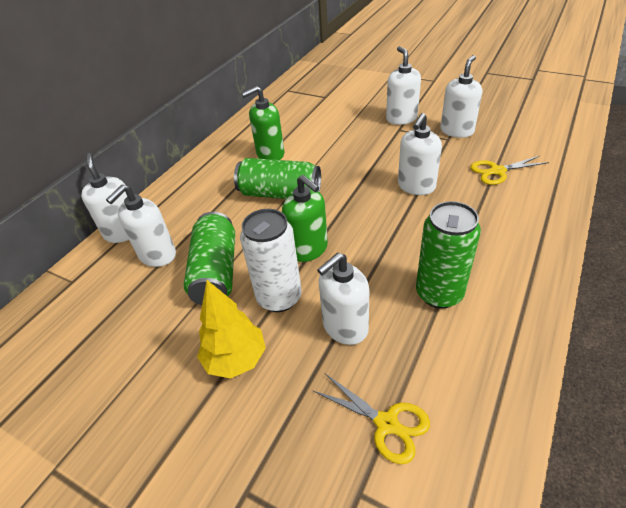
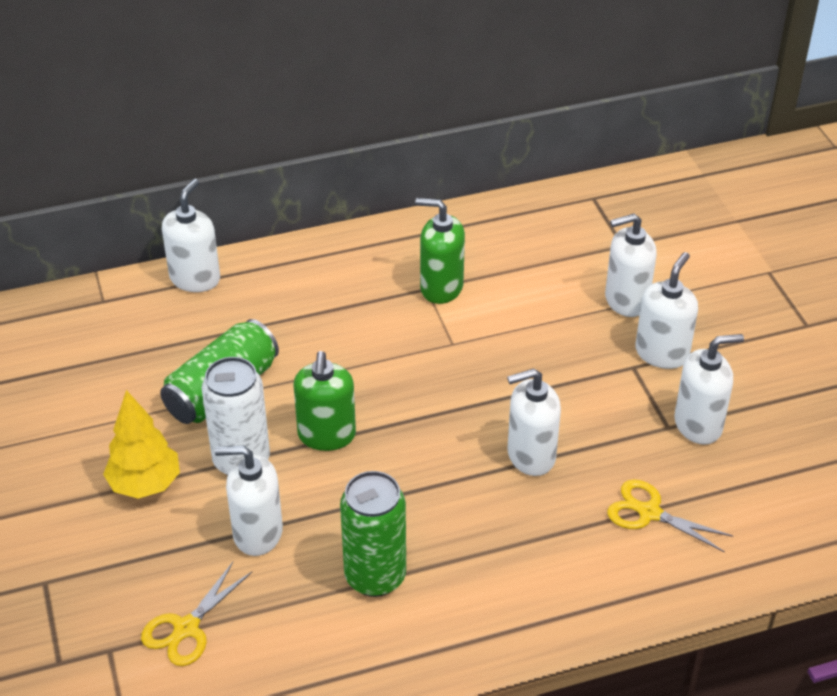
camera: 40 degrees right, 0 degrees up
(157, 255) = (195, 330): white soap dispenser -> white soap dispenser (626, 300)
(280, 194) = (383, 349): green can -> none
(387, 423) = (186, 628): yellow scissors -> yellow scissors turned 45 degrees clockwise

